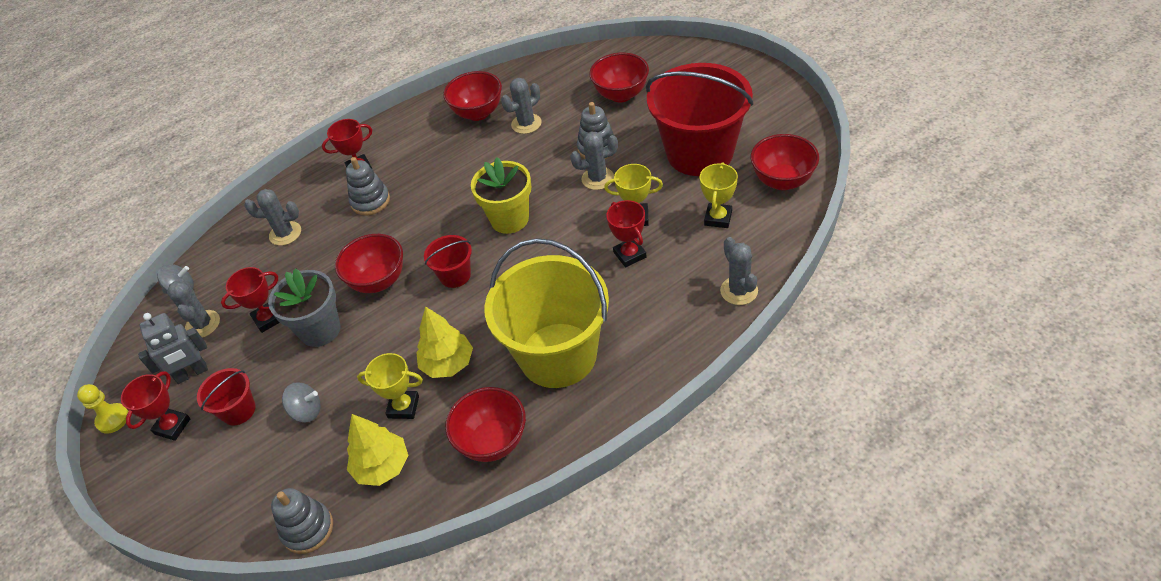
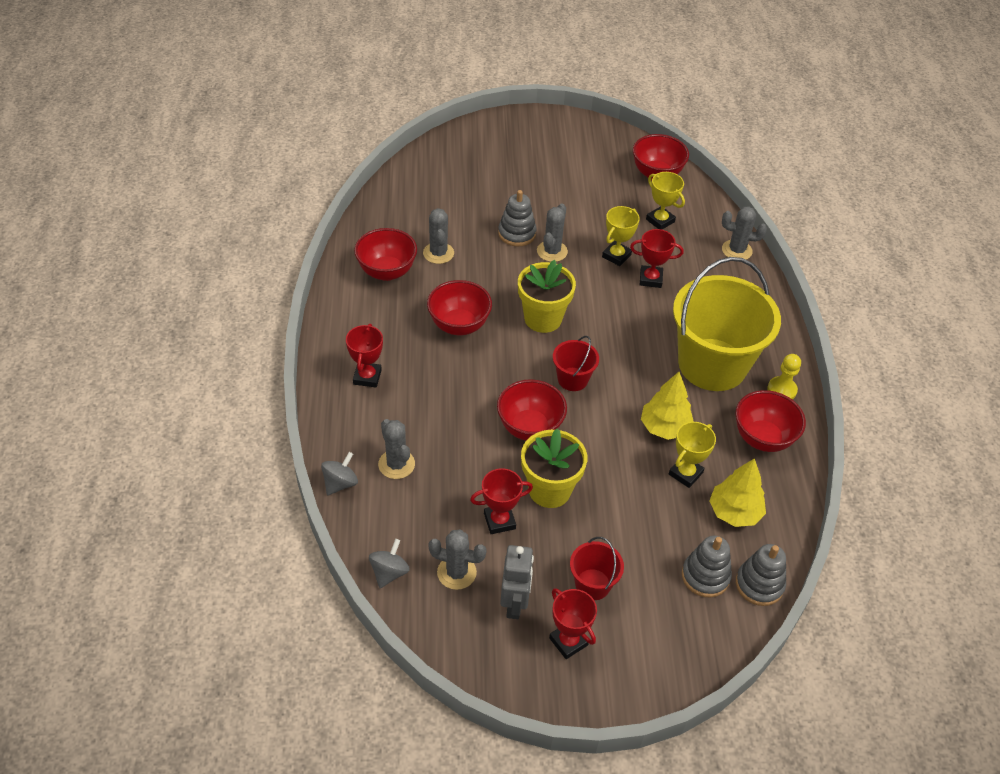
camera: 65 degrees left, 0 degrees up
(113, 419) = (516, 688): yellow pawn -> yellow pawn (782, 390)
(268, 319) = (499, 521): red trophy -> red trophy turned 75 degrees clockwise
(285, 233) = (396, 464): grey cactus -> grey cactus turned 60 degrees counterclockwise
(307, 411) = (636, 537): grey spinning top -> grey spinning top (340, 483)
(320, 330) = (549, 490): grey flower pot -> yellow flower pot
(370, 201) = (421, 389): grey stacking toy -> grey stacking toy (705, 576)
(621, 95) = (470, 189): red bowl -> red bowl (459, 325)
(699, 153) = (584, 191): red bucket -> none

